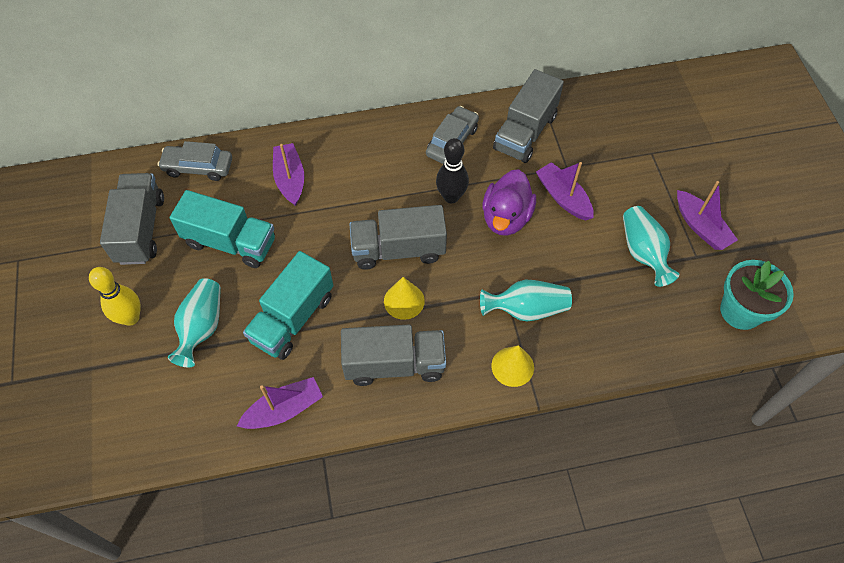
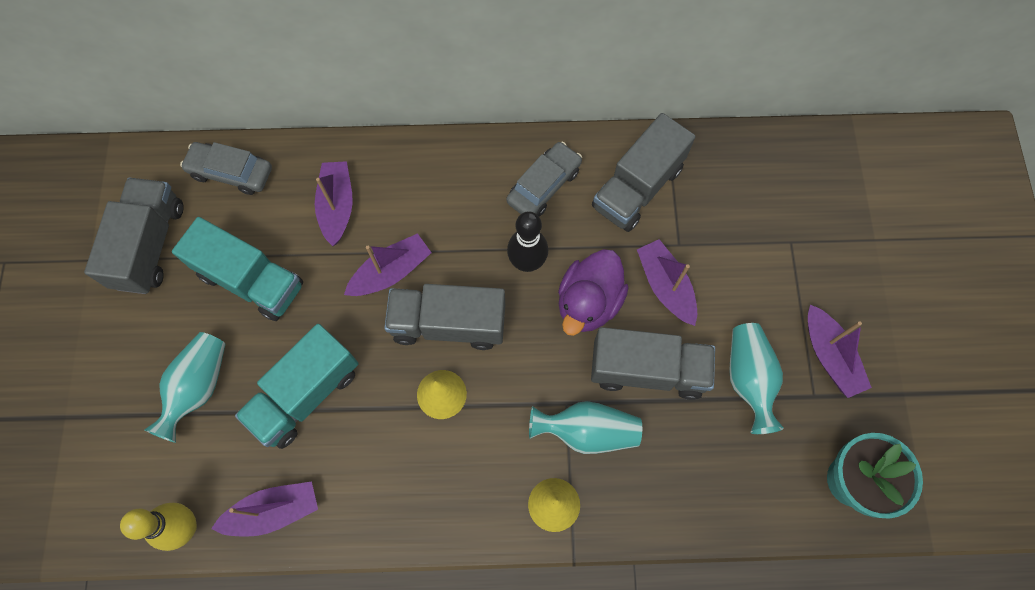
camera: 10 degrees right, 10 degrees up
(131, 318) = (119, 360): yellow bowling pin -> yellow bowling pin (186, 527)
(343, 219) = (391, 272): none -> purple boat
(394, 364) = (414, 476): grey truck -> grey truck (647, 370)

